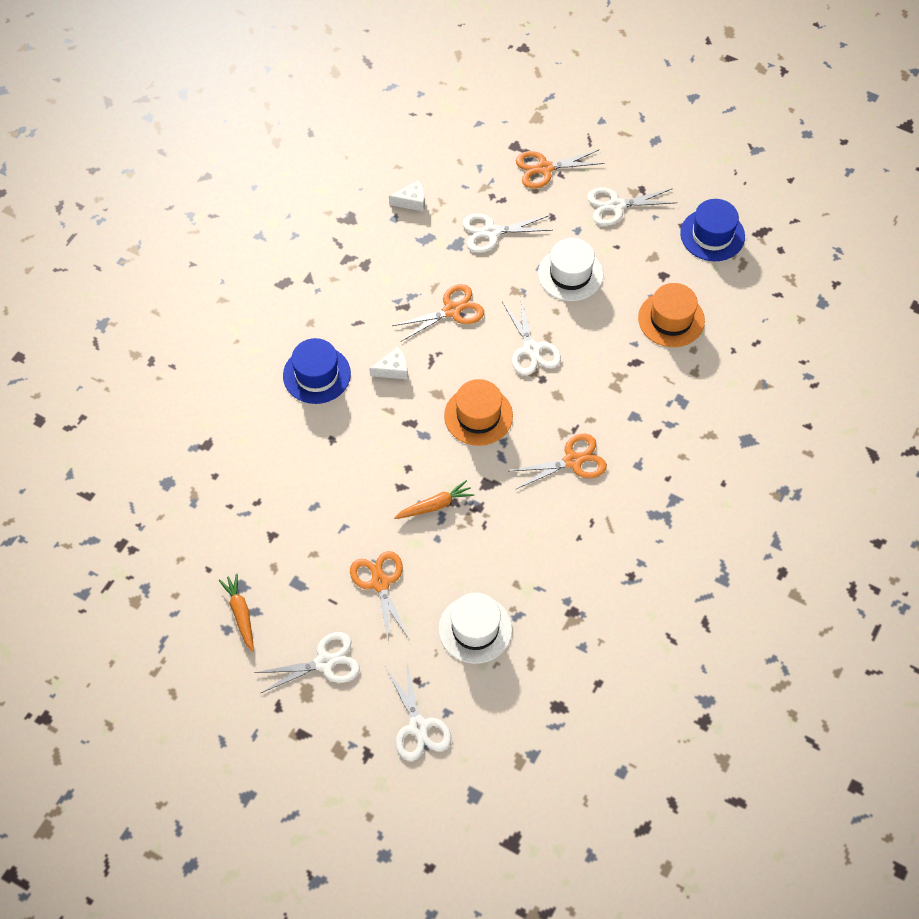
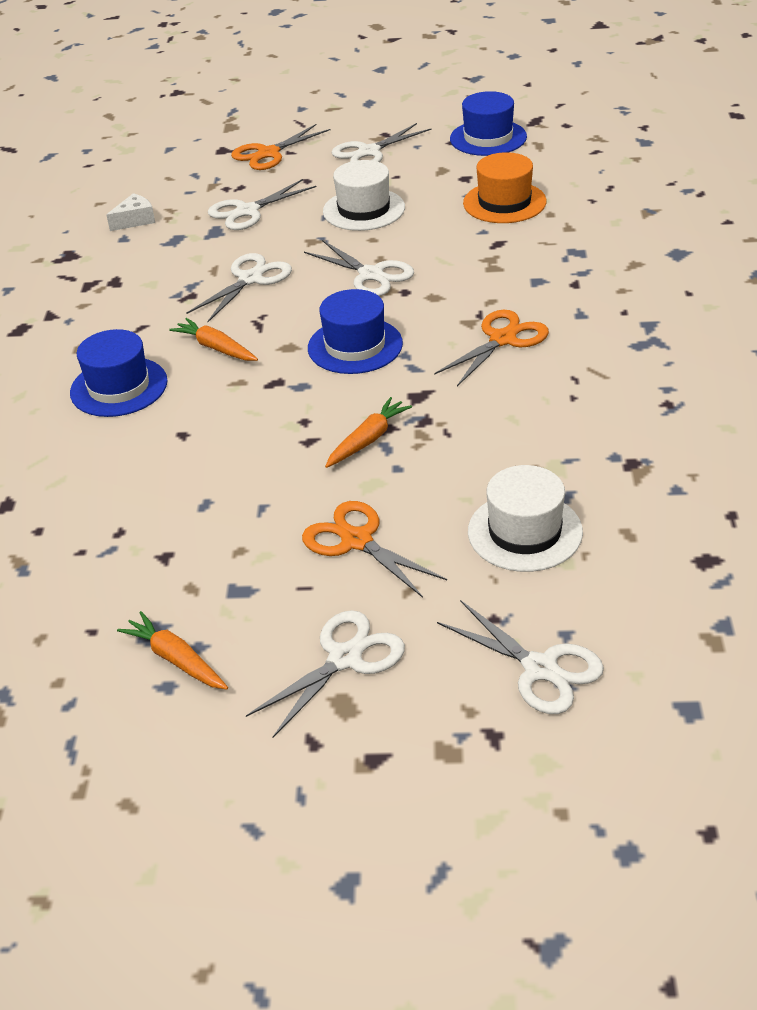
camera: 25 degrees left, 20 degrees down
(393, 369) = (216, 348): white cheese -> orange carrot
(452, 310) = (250, 279): orange scissors -> white scissors
(478, 415) = (355, 346): orange hat -> blue hat

